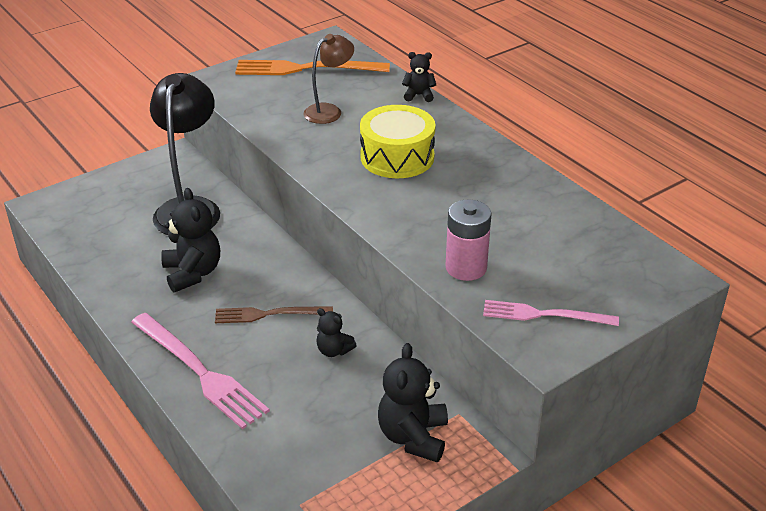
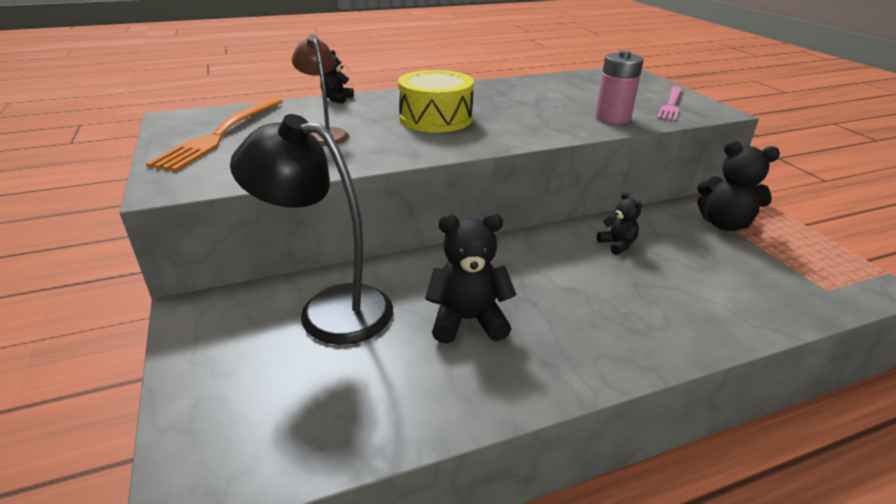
camera: 75 degrees left, 5 degrees down
(199, 372) = (652, 333): pink fork -> none
(269, 314) = (558, 274): brown fork -> none
(334, 350) = (617, 245): black teddy bear -> black teddy bear turned 75 degrees counterclockwise

